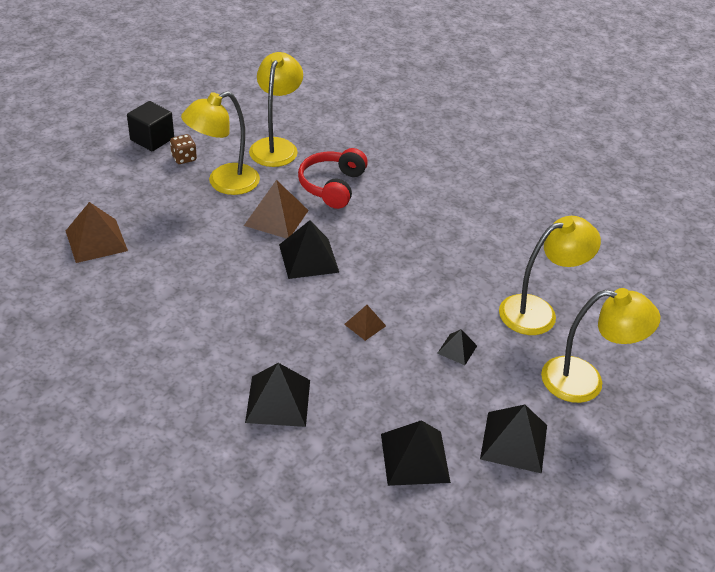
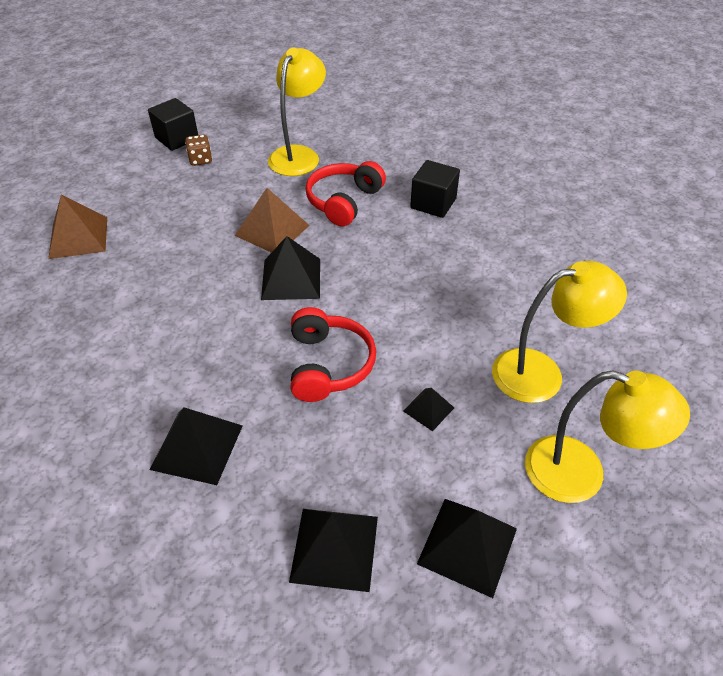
camera: 15 degrees right, 5 degrees up
(224, 183) = (231, 189): yellow lamp -> none
(365, 325) = (328, 364): brown pyramid -> red headphones
(412, 181) = (433, 203): none -> black cube

